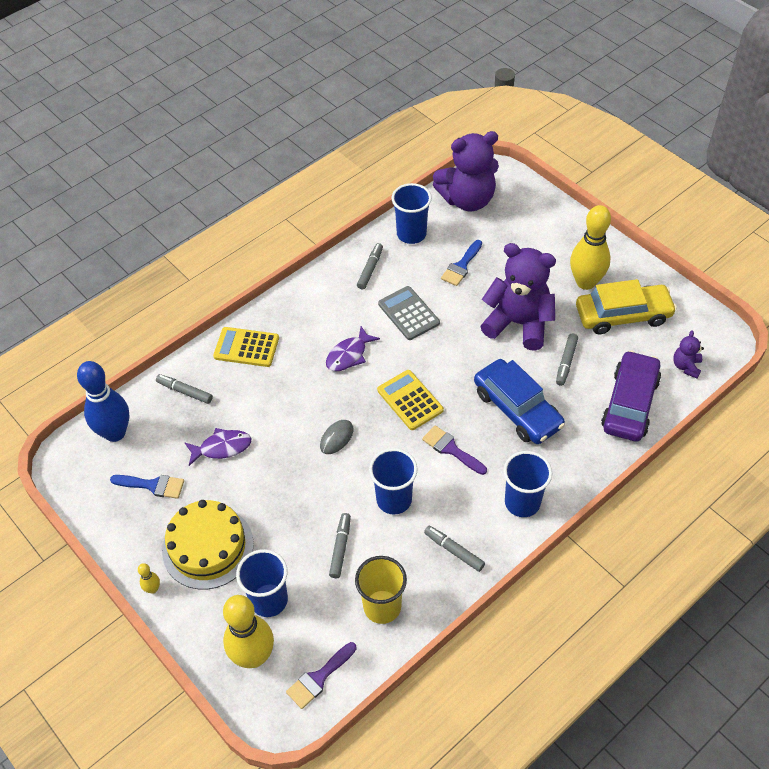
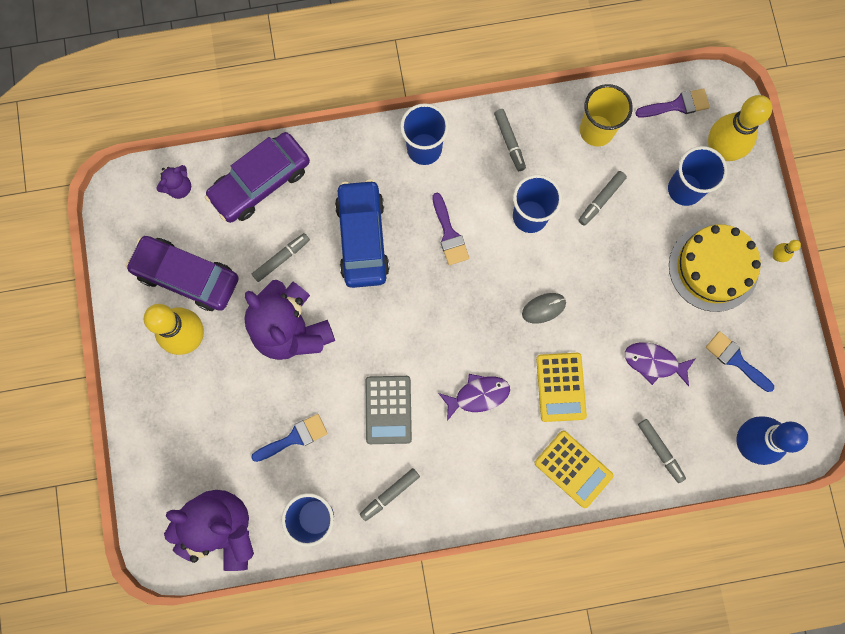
camera: 150 degrees left, 25 degrees up
(410, 400) = (452, 307): yellow calculator -> yellow calculator (560, 387)
(623, 315) = (187, 276): yellow car -> purple car

